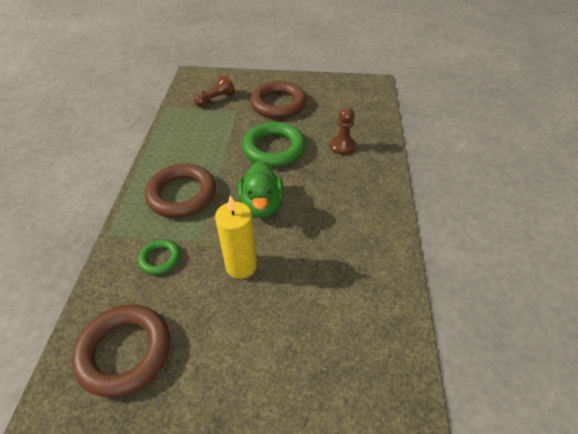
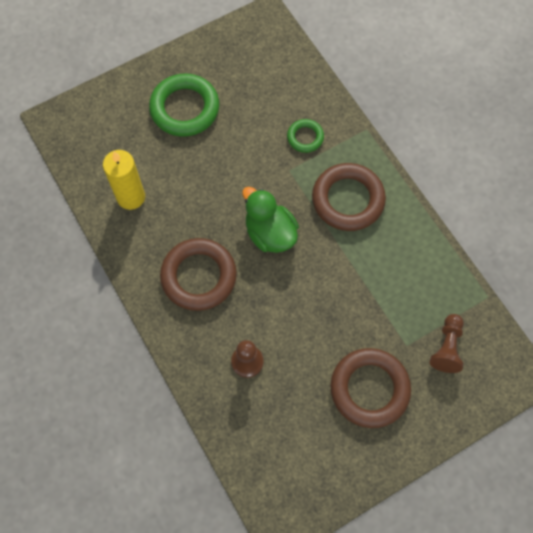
camera: 145 degrees right, 20 degrees up
(125, 352) = (263, 73): brown ring -> brown ring (199, 276)
(241, 266) = (240, 169): yellow candle -> yellow candle (131, 197)
(274, 148) = (315, 310): green ring -> green ring (185, 108)

